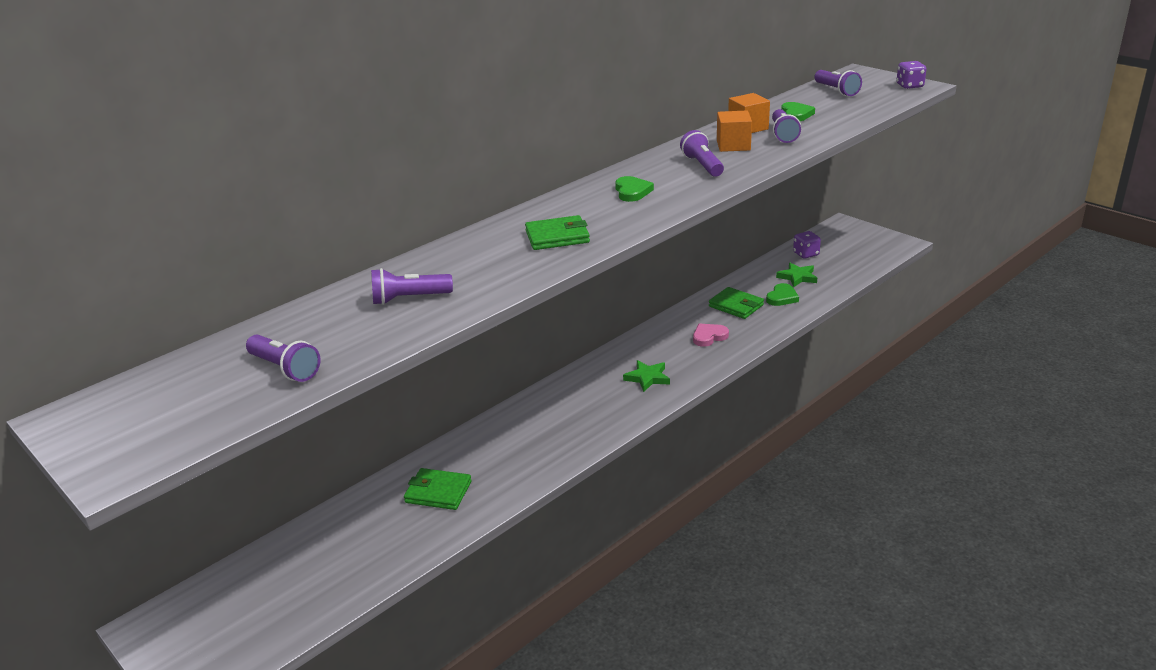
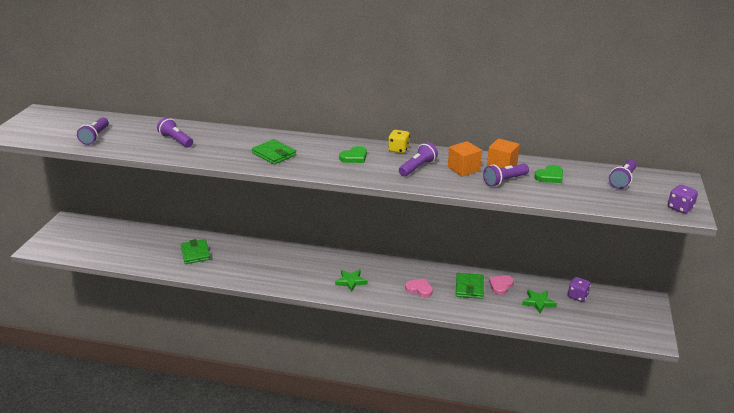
camera: 55 degrees right, 0 degrees up
(644, 165) = (398, 150): none -> yellow dice
(750, 287) = (500, 286): none -> pink heart
(782, 297) = (501, 304): green heart -> none

